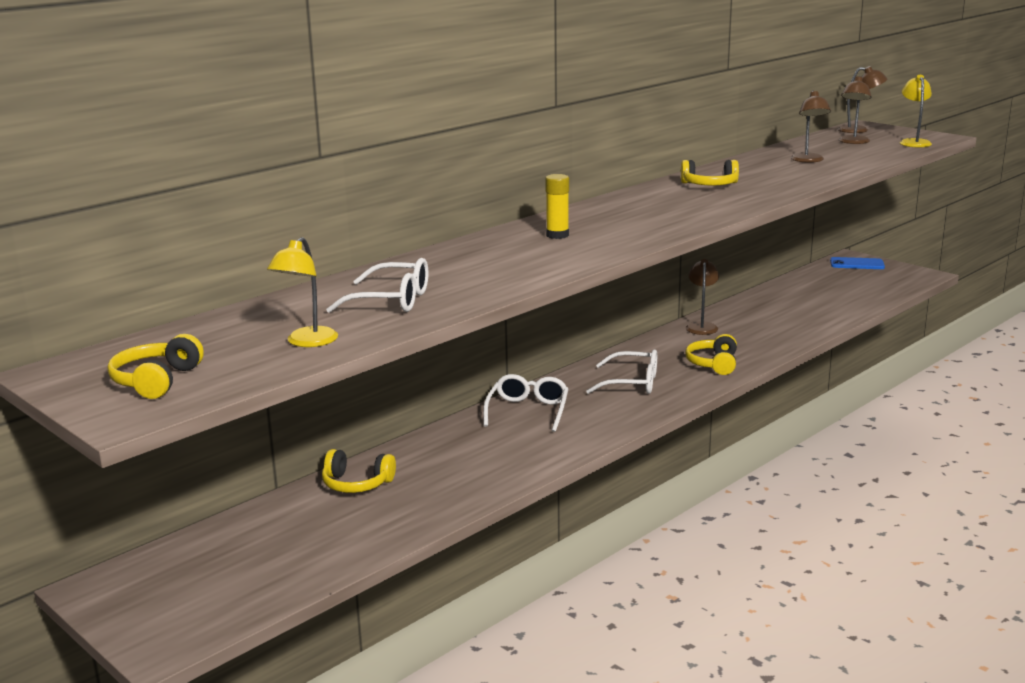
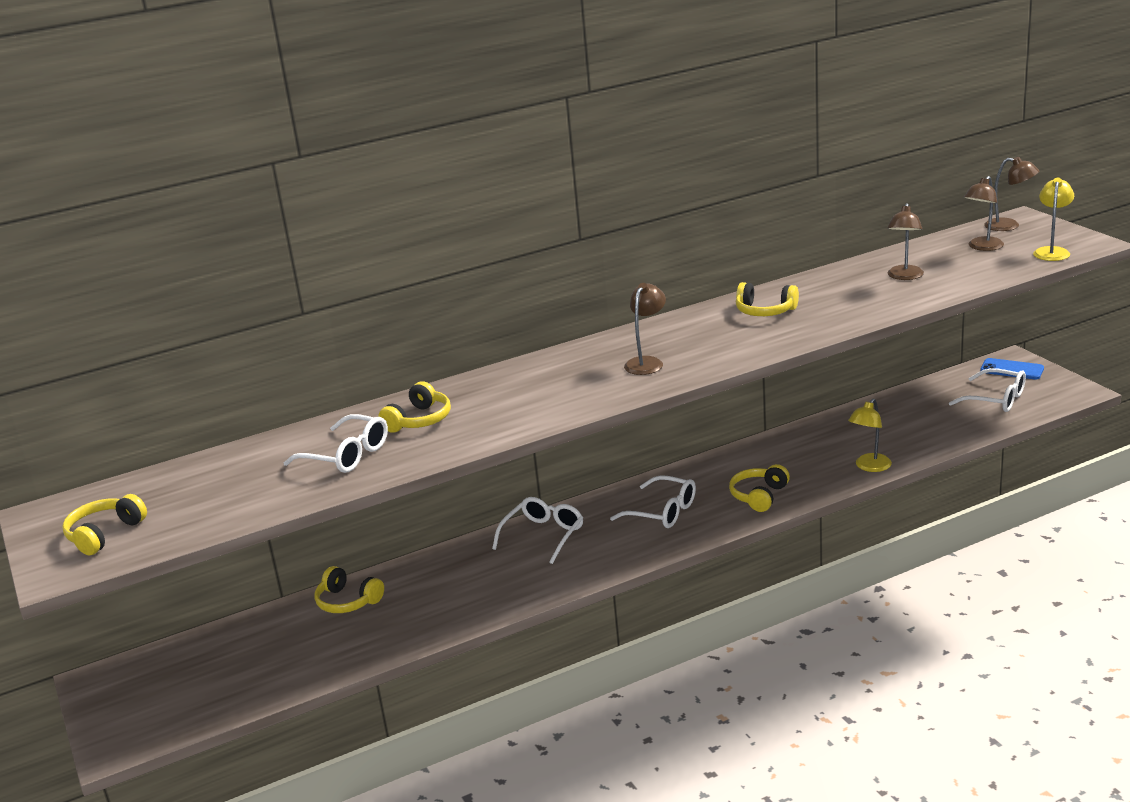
camera: 20 degrees right, 5 degrees up
(307, 342) = (244, 501): yellow lamp -> yellow lamp (869, 467)
(445, 271) = (419, 420): none -> yellow headphones
(557, 235) = (556, 377): yellow glue stick -> none
(701, 326) = (780, 444): brown lamp -> brown lamp (647, 362)
(861, 284) = (996, 399): none -> white glasses

